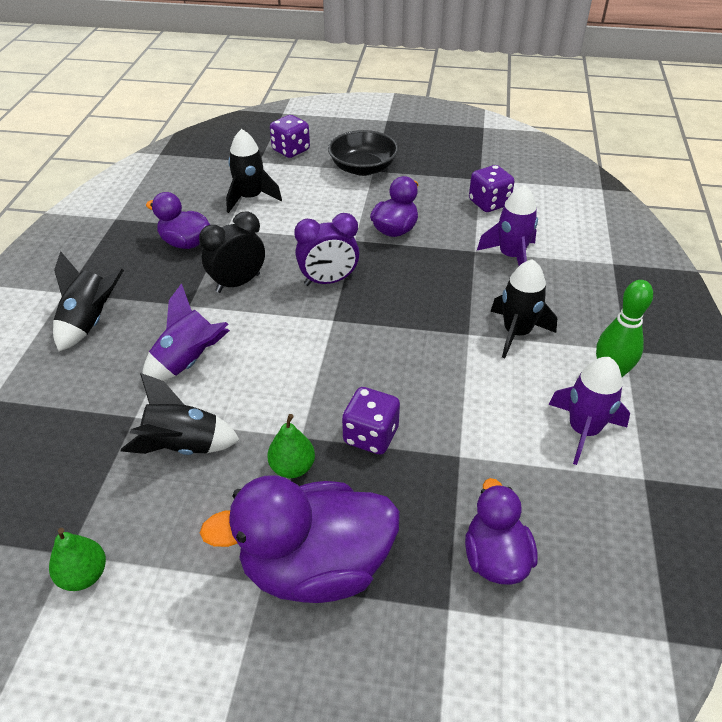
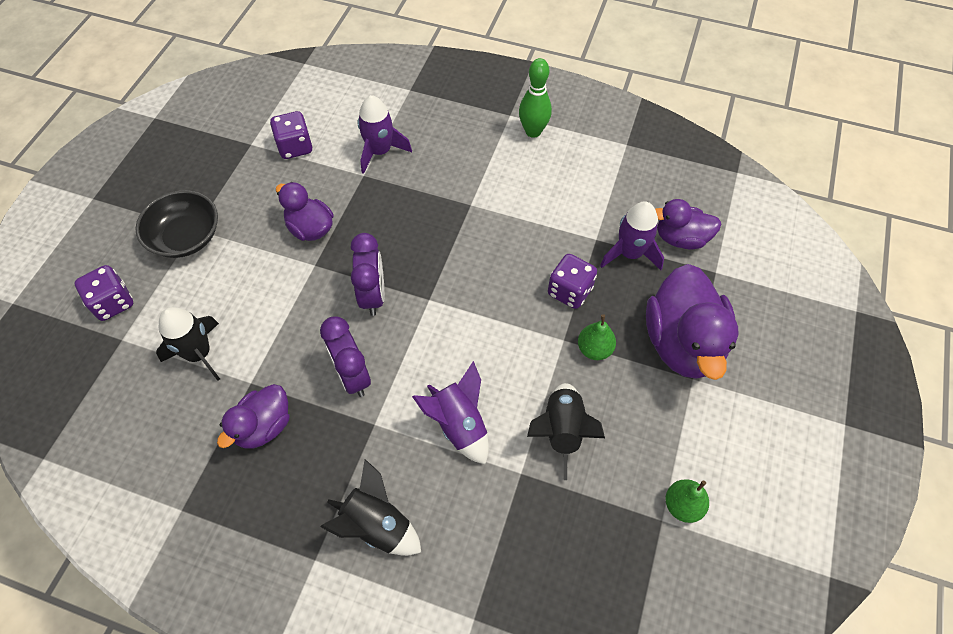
camera: 80 degrees left, 15 degrees up
(238, 283) = (352, 376): black clock -> purple clock
(516, 333) = (477, 173): black rocket -> none
(583, 430) = (583, 162): purple rocket -> purple rocket (630, 253)

